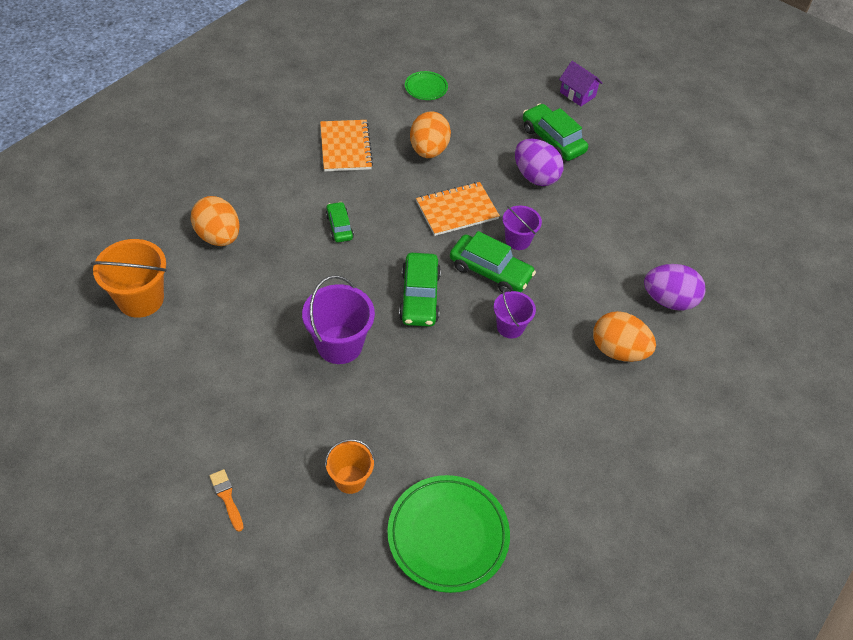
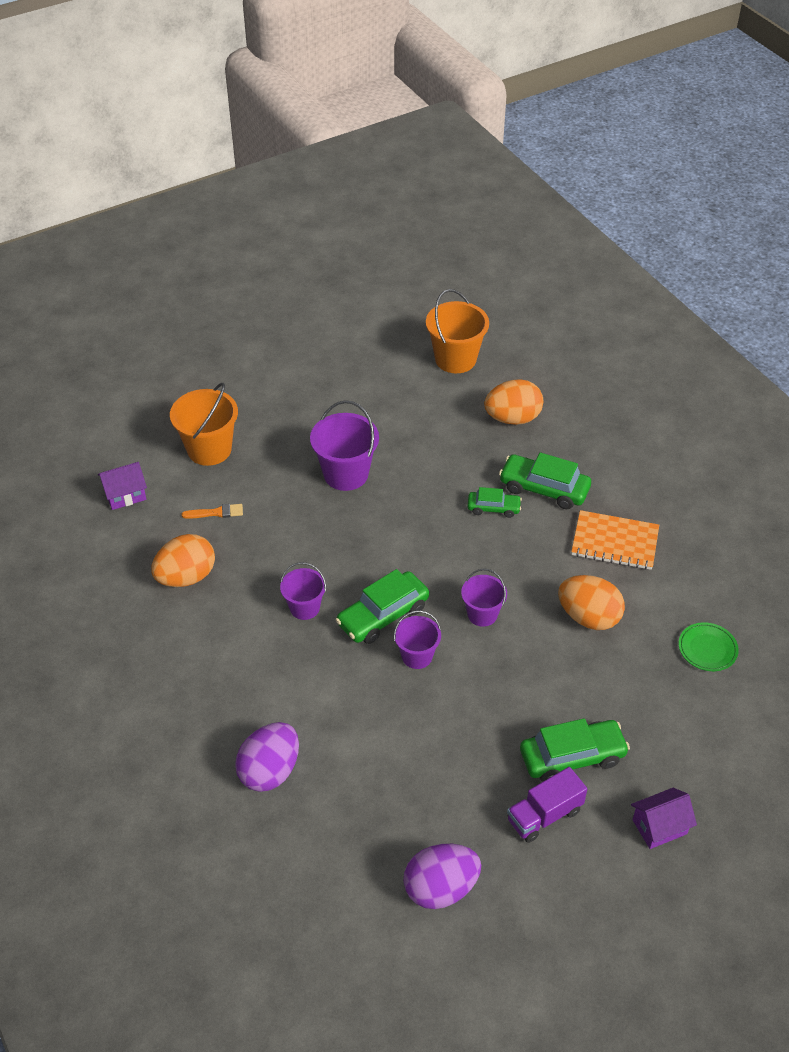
camera: 115 degrees right, 5 degrees down
(226, 497) = (236, 378): orange brush -> orange brush (216, 512)
(350, 479) = (209, 449): orange bucket -> orange bucket, size x1.63
(419, 297) = (375, 546): green car -> green car (544, 489)
(448, 535) = (125, 495): green plate -> purple house
(457, 210) = (482, 614): orange notebook -> purple bucket
(535, 176) = (511, 711): purple egg -> purple egg (441, 888)
(604, 146) = (544, 815): none -> purple truck
(618, 350) = (231, 690): orange egg -> orange egg (186, 577)

